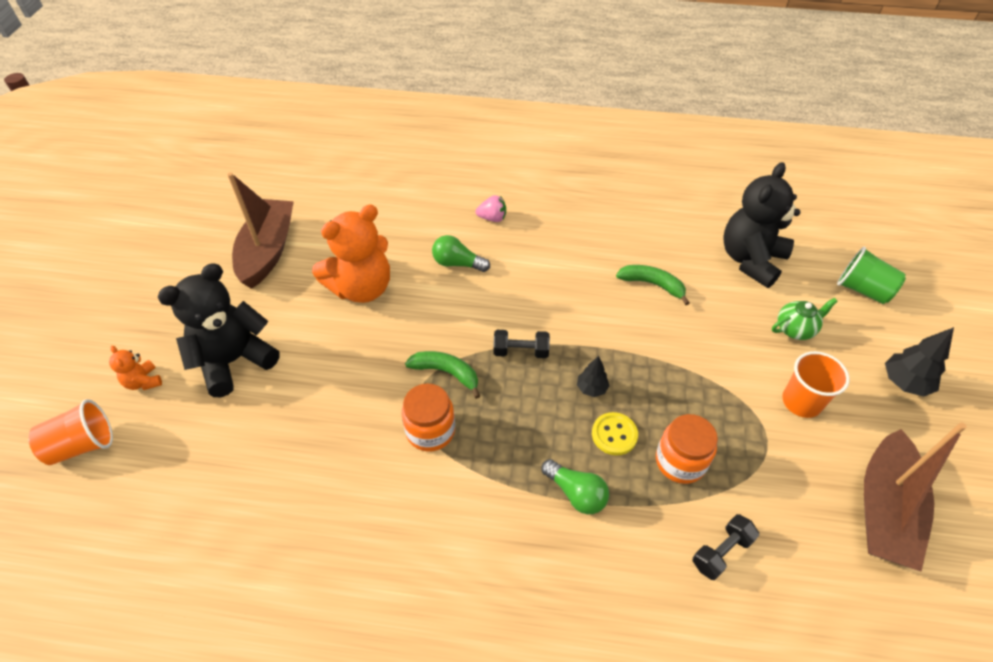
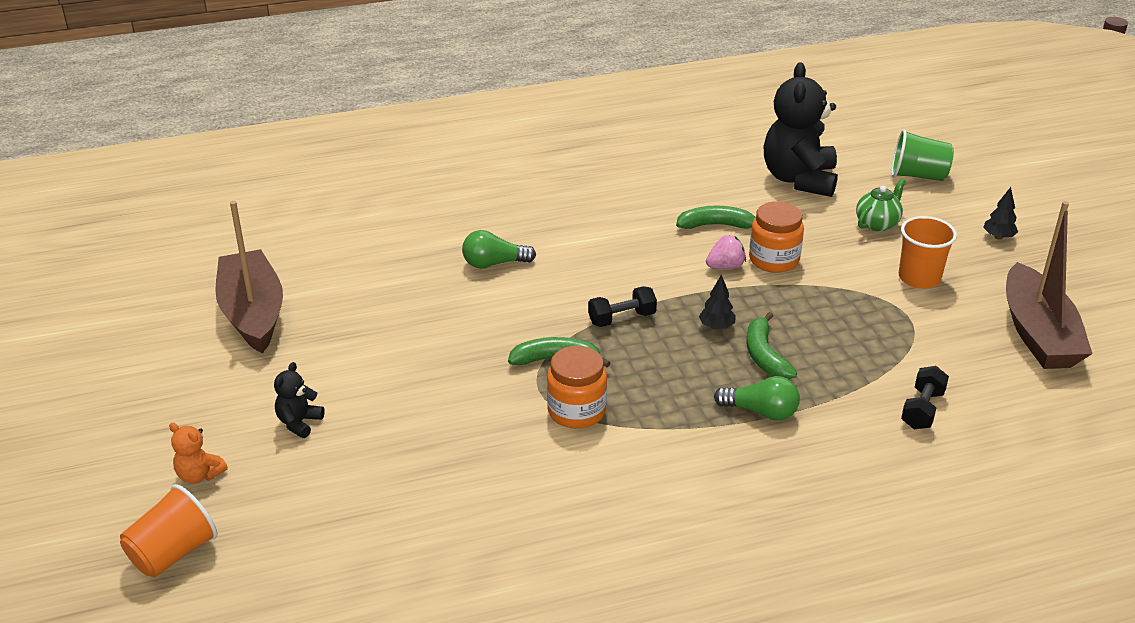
camera: 25 degrees left, 15 degrees down
(234, 361) = (299, 423): black teddy bear -> black teddy bear, size x0.45
(362, 288) = (400, 315): orange teddy bear -> none
(492, 218) = (502, 213): pink strawberry -> pink strawberry (725, 266)
(614, 434) = (765, 356): yellow button -> green banana
(680, 461) = (841, 356): orange jar -> orange jar (774, 260)
(904, 383) = (998, 237): black tree -> black tree, size x0.62

